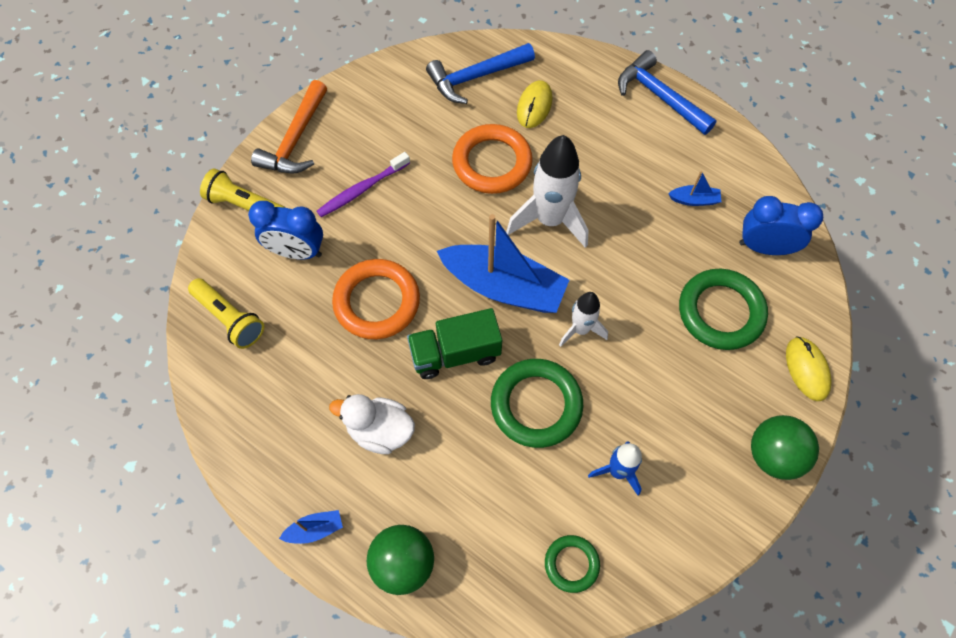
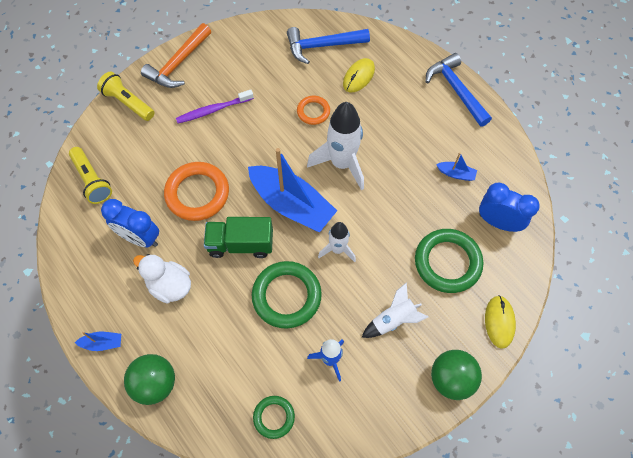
camera: 15 degrees right, 0 degrees up
(297, 252) = (153, 144): blue clock -> blue clock (140, 238)
(492, 163) = (313, 112): orange ring -> orange ring, size x0.55
(679, 400) = (393, 320): none -> white rocket

